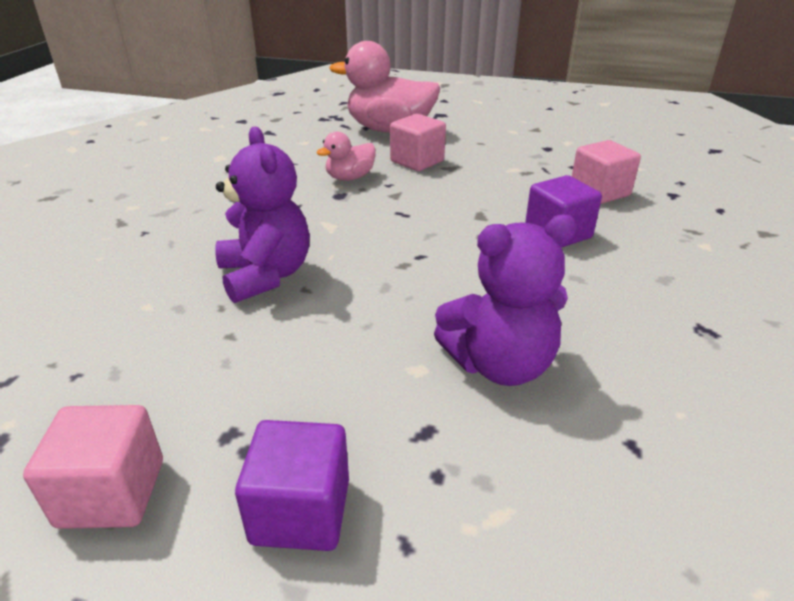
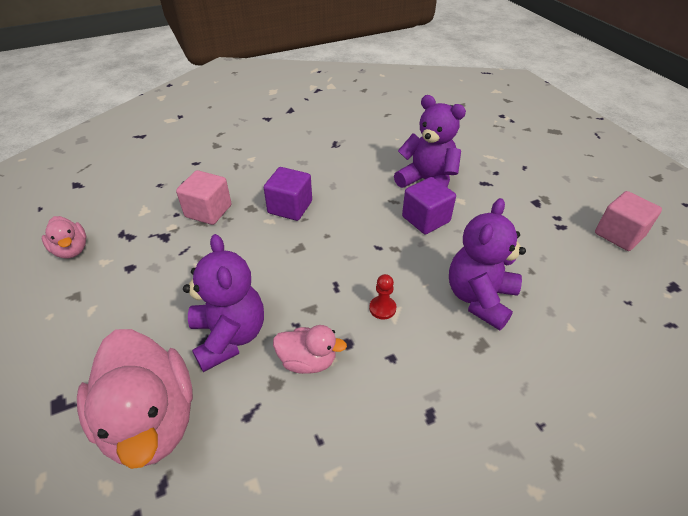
camera: 130 degrees left, 10 degrees up
(301, 511) = (550, 190): purple cube -> purple cube (426, 219)
(343, 222) = (382, 308): none -> red pawn
(417, 161) = (229, 336): pink cube -> purple teddy bear
(598, 135) = (71, 250): none -> pink duck

